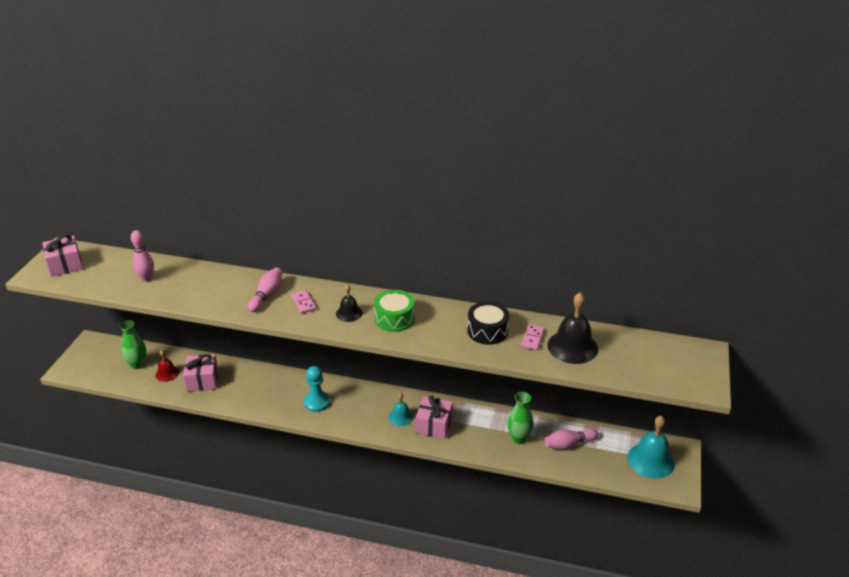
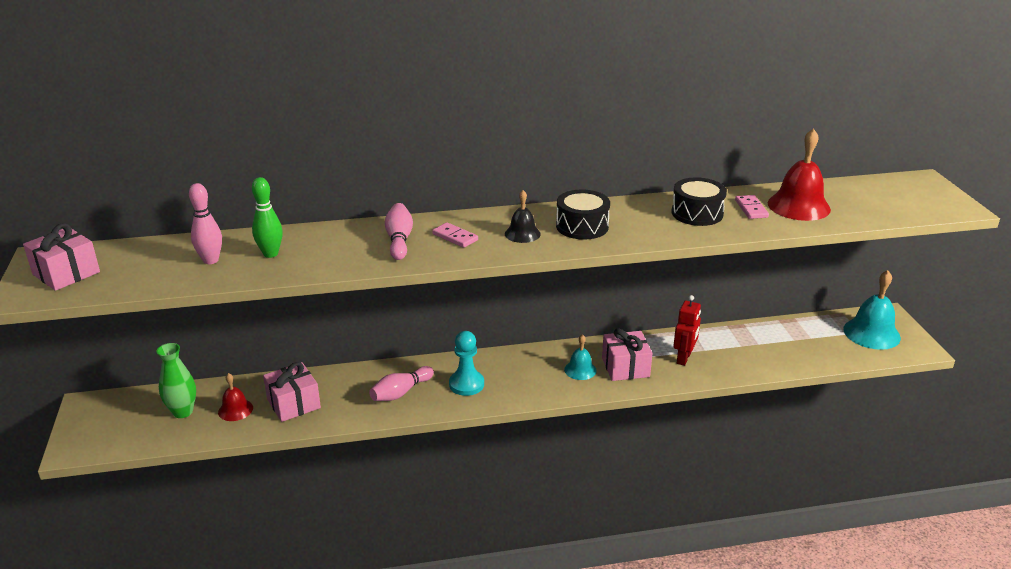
camera: 25 degrees left, 5 degrees down
(183, 283) = (270, 254): none -> green bowling pin
(394, 318) = (582, 226): green drum -> black drum
(482, 432) = (684, 358): none -> red robot
(519, 438) = (727, 353): green vase -> none
(568, 444) = (781, 343): pink bowling pin -> pink bowling pin (401, 392)
(572, 347) = (798, 206): black bell -> red bell

